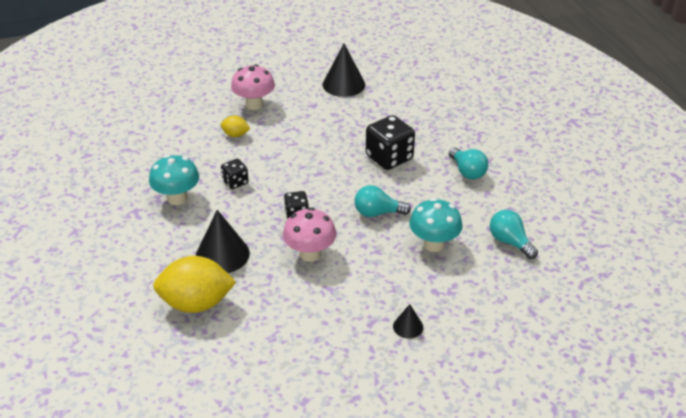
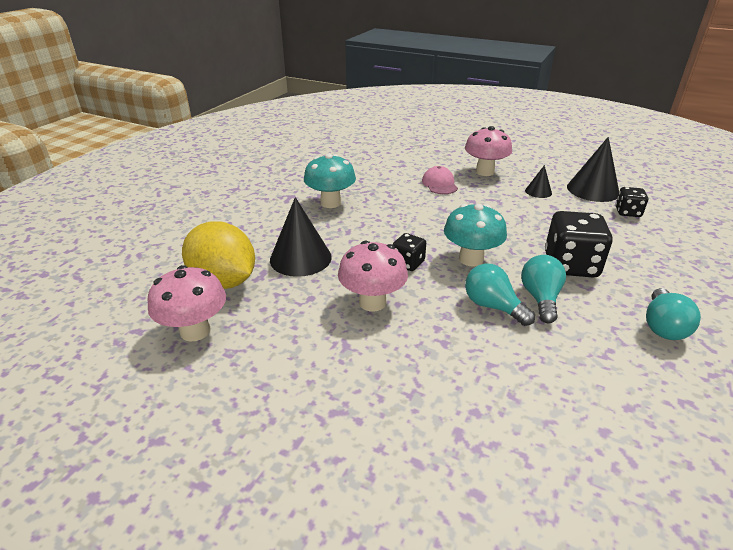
camera: 45 degrees right, 5 degrees down
(231, 342) = (195, 331): none -> pink mushroom
(235, 135) = (439, 184): yellow lemon -> pink cap
(235, 182) = (391, 214): black dice -> black dice (627, 212)
(408, 326) = (370, 450): black cone -> black cone (538, 191)
(434, 244) = (523, 377): turquoise mushroom -> turquoise mushroom (471, 259)
(510, 242) = (644, 446): turquoise light bulb -> turquoise light bulb (540, 298)

